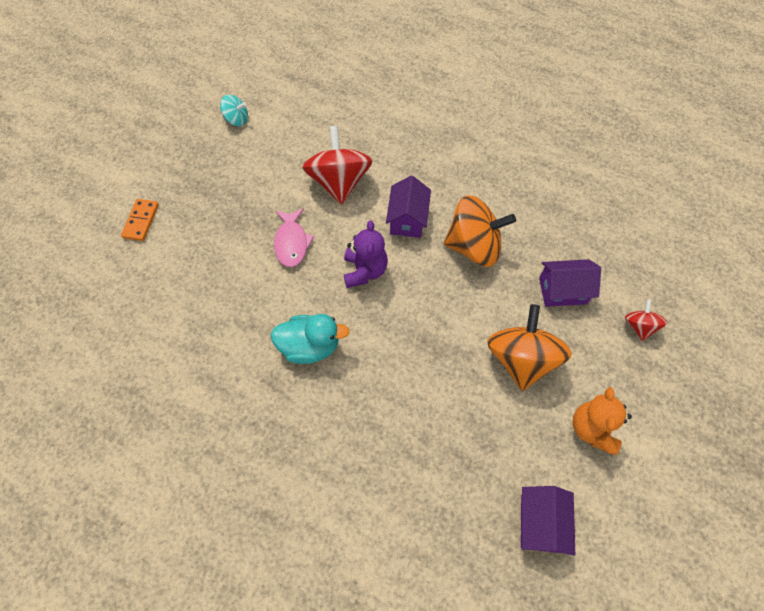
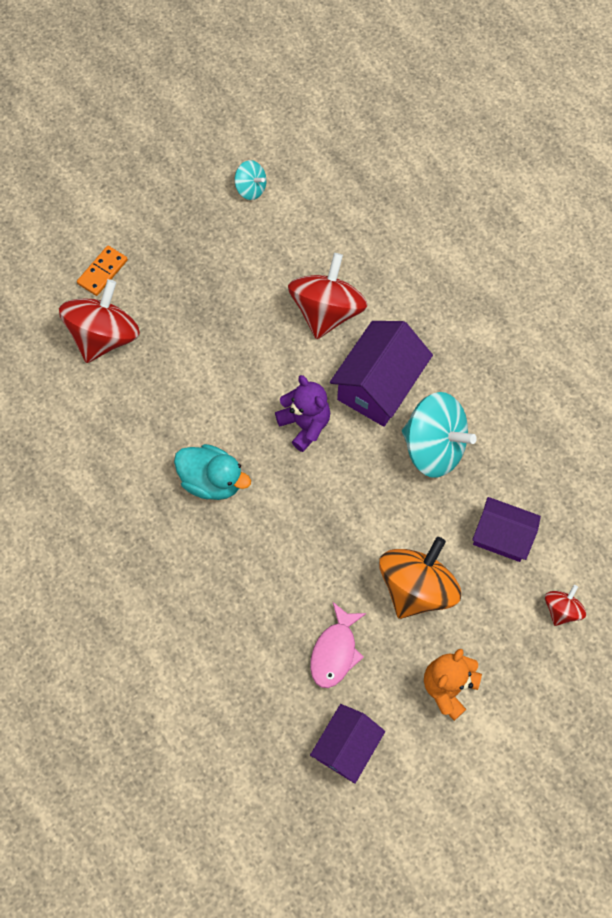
camera: 25 degrees right, 5 degrees up
(164, 269) = (104, 336): none -> red spinning top
(292, 243) = (244, 361): pink fish -> pink fish (335, 651)
(365, 271) = (305, 424): purple teddy bear -> purple teddy bear turned 60 degrees counterclockwise
(407, 219) = (379, 386): purple house -> purple house, size x1.52
(474, 246) = (434, 447): orange spinning top -> turquoise spinning top

